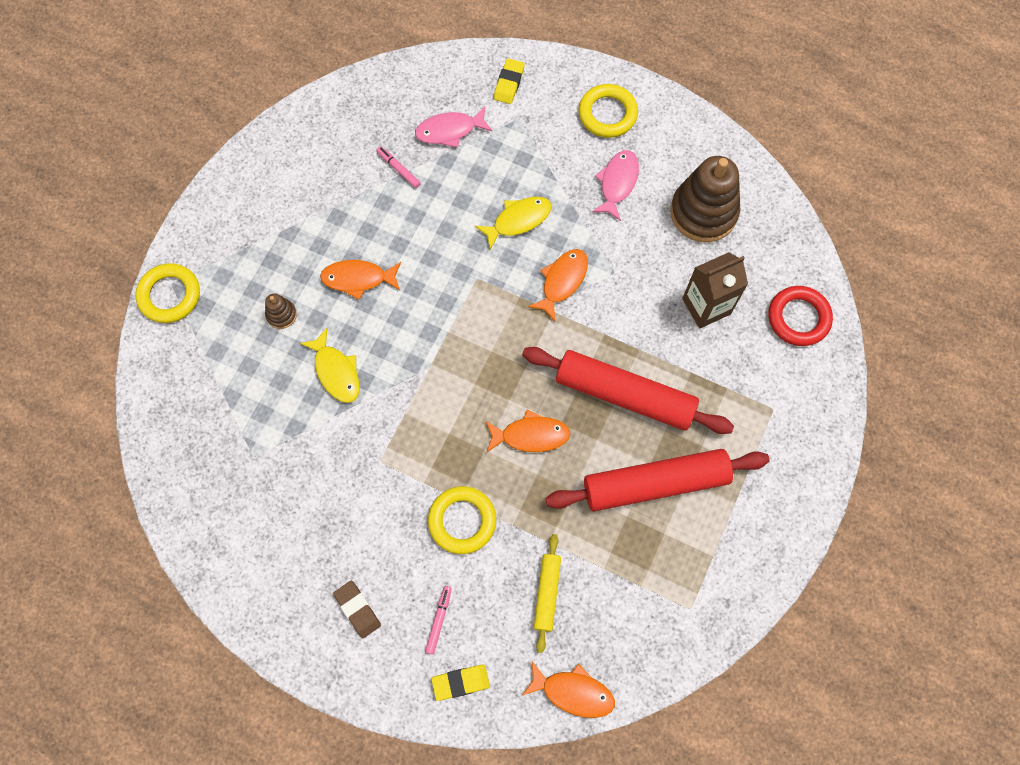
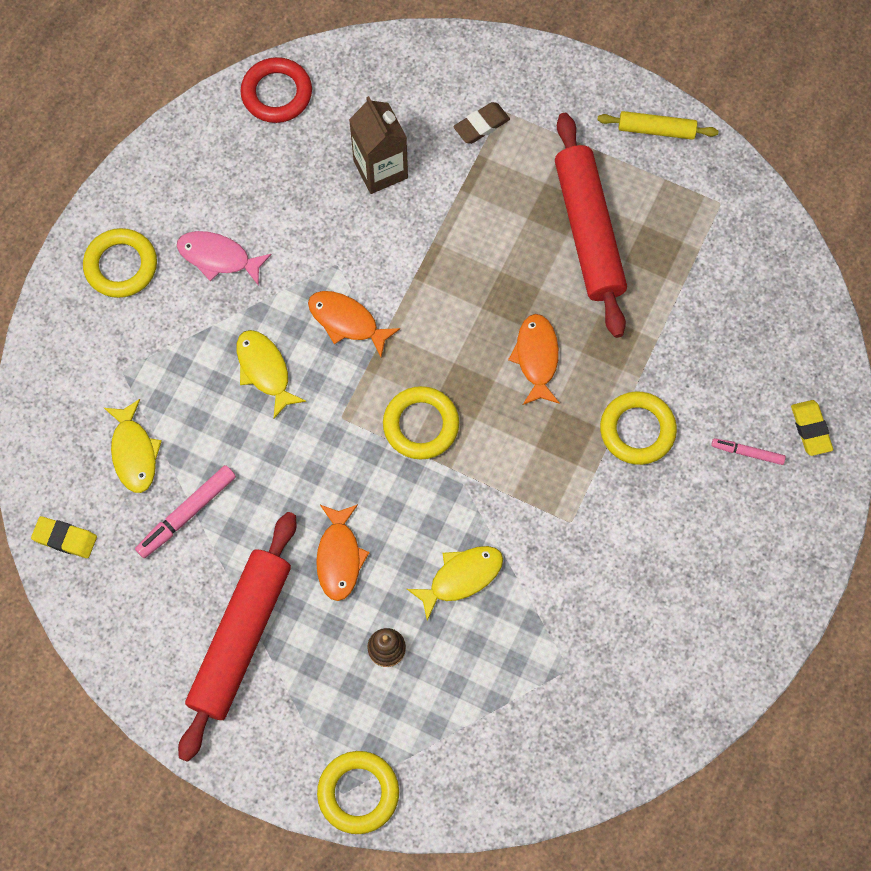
camera: 90 degrees left, 0 degrees up
(357, 609) = (741, 539): brown eraser -> brown eraser (481, 125)
(398, 169) = (187, 514): pink marker -> pink marker, size x1.65
(449, 131) = (134, 452): pink fish -> yellow fish
(469, 340) = (421, 425): none -> yellow ring
(509, 83) = (68, 381): yellow eraser -> yellow eraser (65, 538)
(547, 593) = (712, 342): yellow rolling pin -> yellow rolling pin (656, 129)
(573, 692) = (812, 318): orange fish -> none
(624, 395) = (488, 258): red rolling pin -> red rolling pin (241, 638)
(703, 212) = (261, 166): brown stacking toy -> none
(798, 318) = (395, 77): red ring -> red ring (277, 93)

